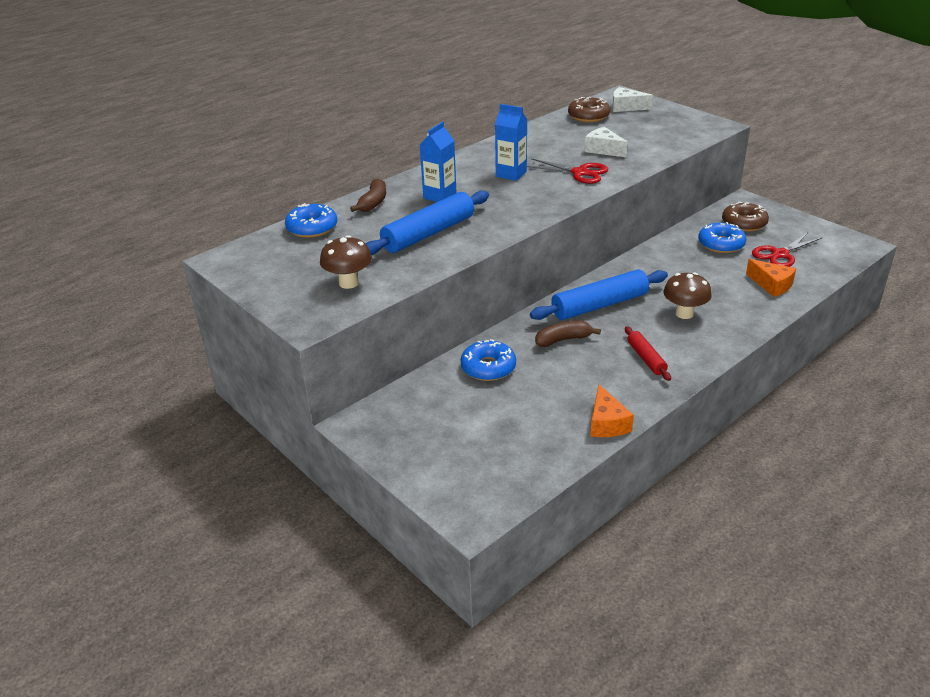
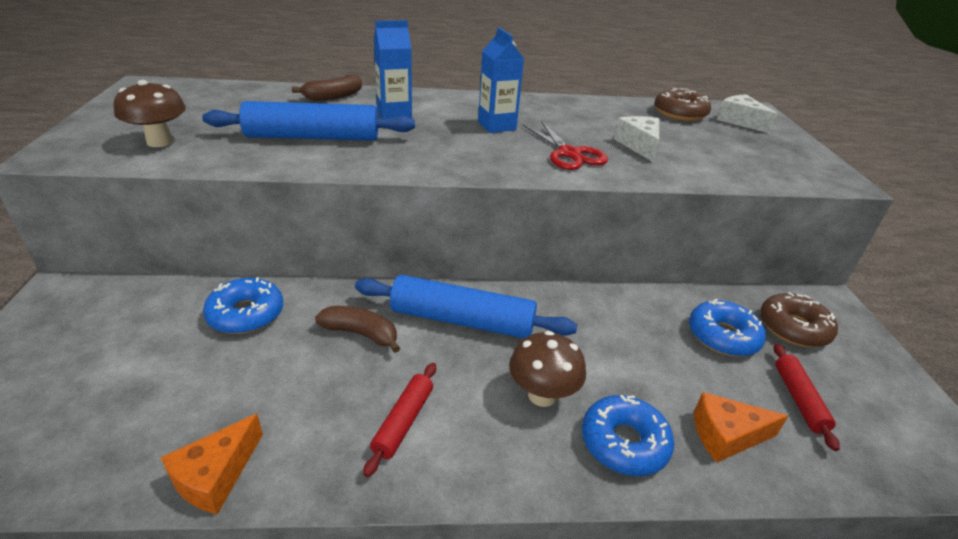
camera: 35 degrees right, 0 degrees up
(312, 228) = (248, 93): blue donut -> blue donut (624, 443)
(771, 285) = (726, 436): orange cheese -> orange cheese turned 90 degrees clockwise
(780, 254) = (798, 399): red scissors -> red rolling pin

